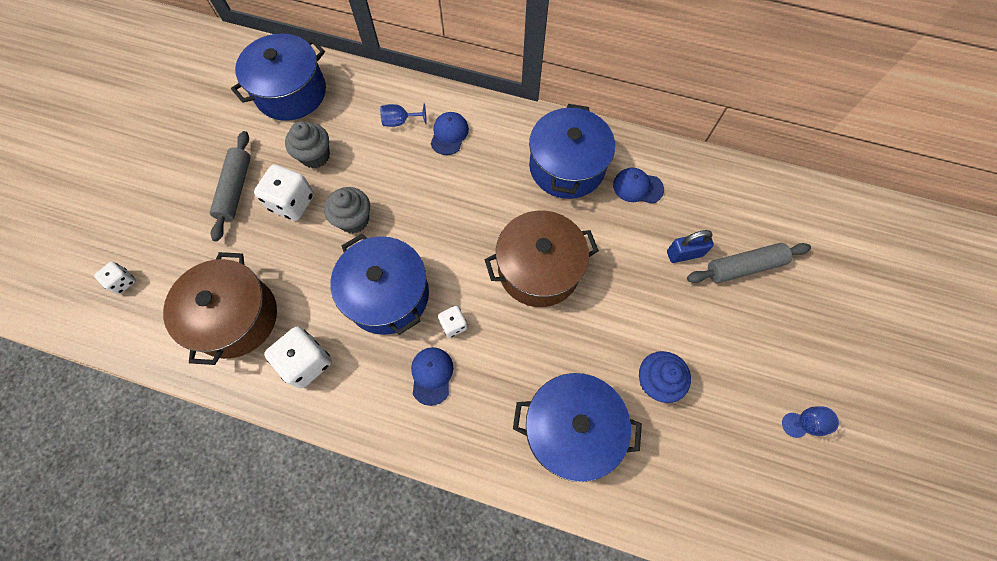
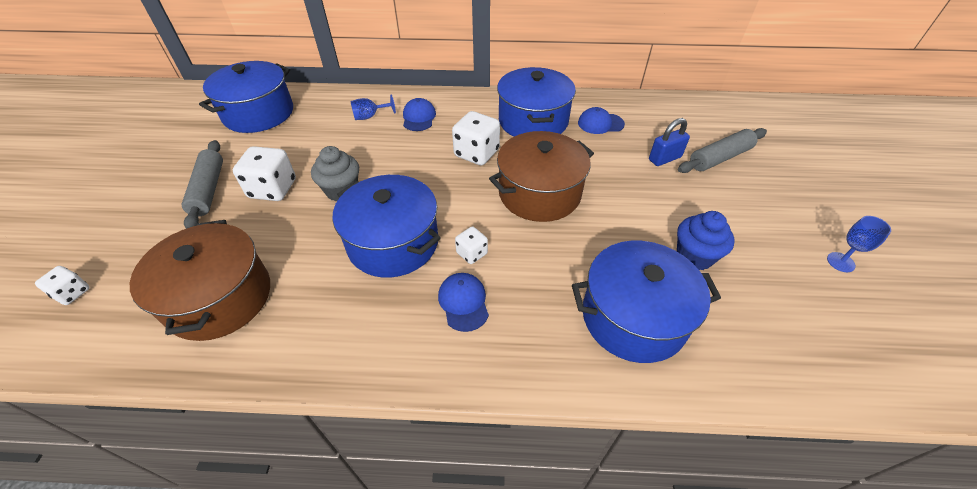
camera: 15 degrees left, 20 degrees down
(307, 362) = (314, 322): white dice -> white dice (476, 153)
(315, 156) = (291, 152): grey cupcake -> none

